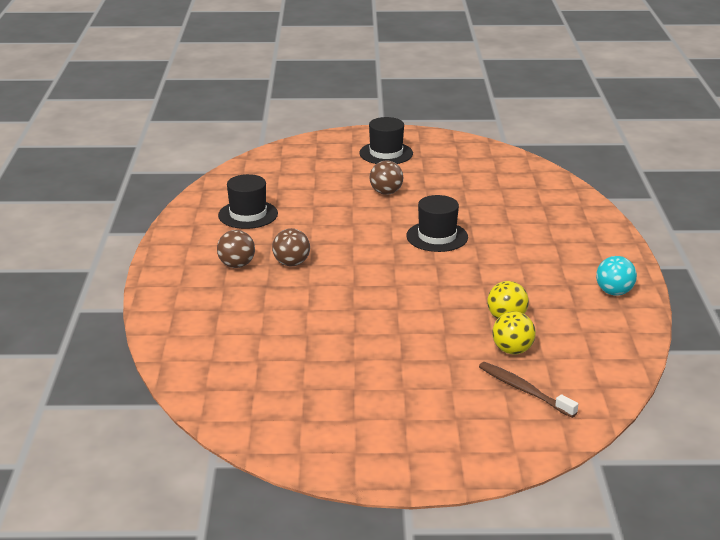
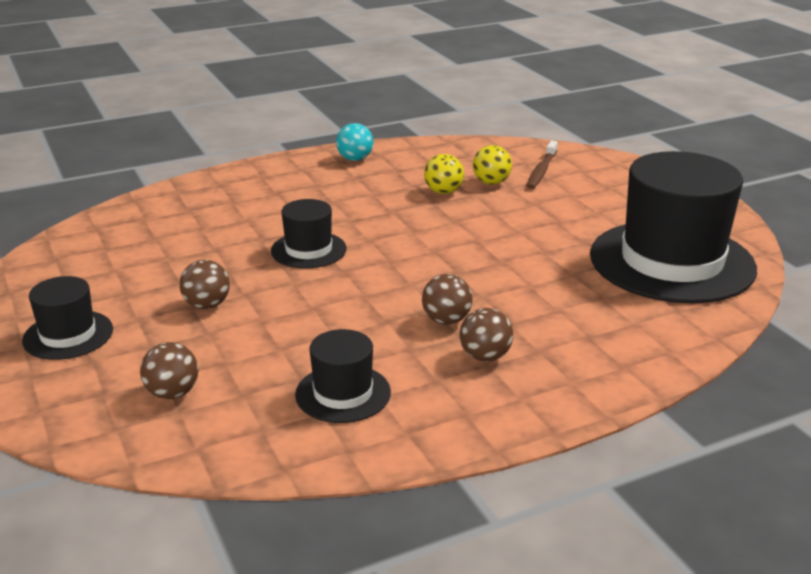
camera: 115 degrees left, 0 degrees up
(280, 390) = (671, 262): none -> black hat
(297, 172) = (172, 393): none -> brown ball

